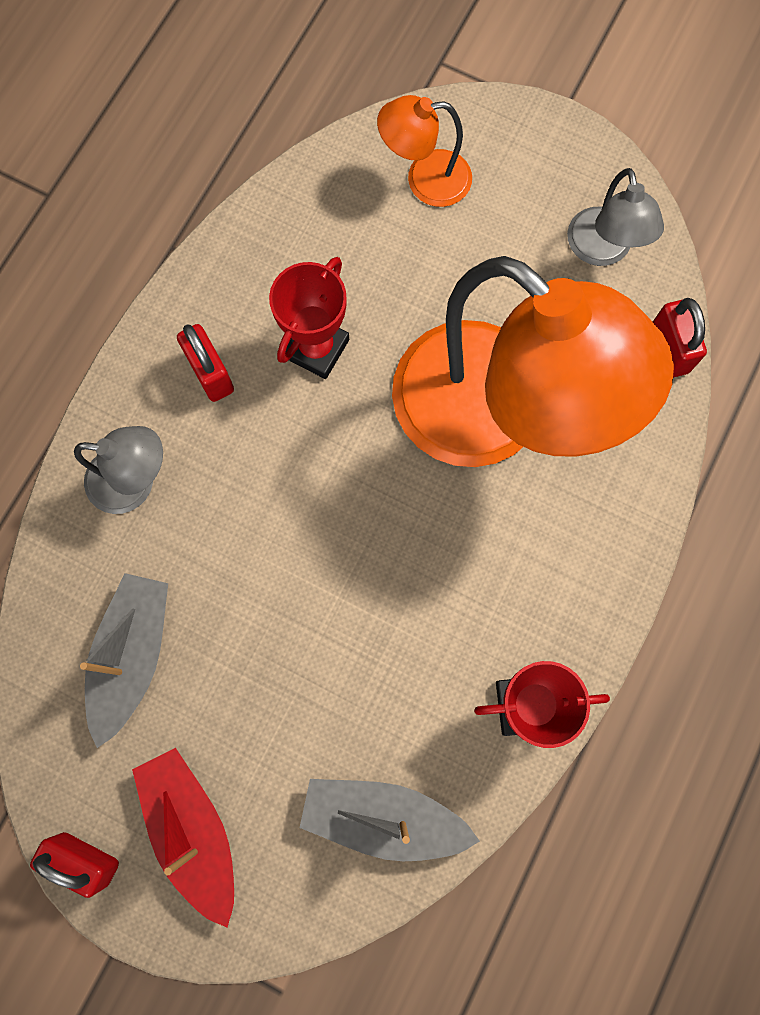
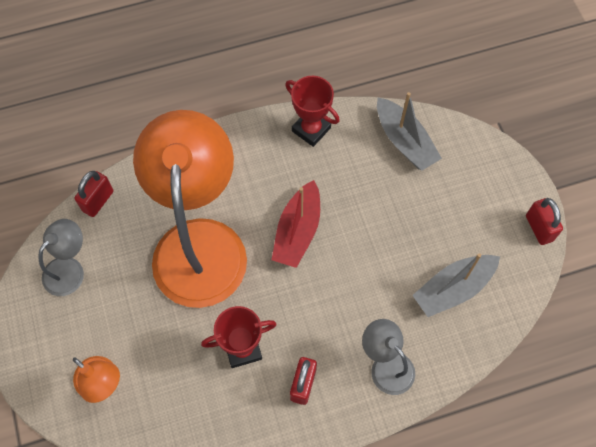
camera: 135 degrees left, 10 degrees down
(192, 829) = (485, 201): red boat -> red boat (297, 231)

